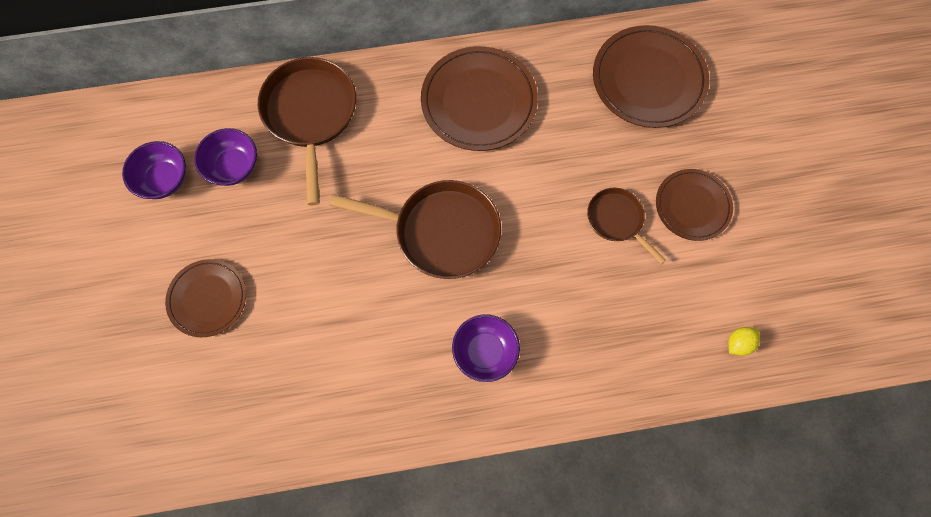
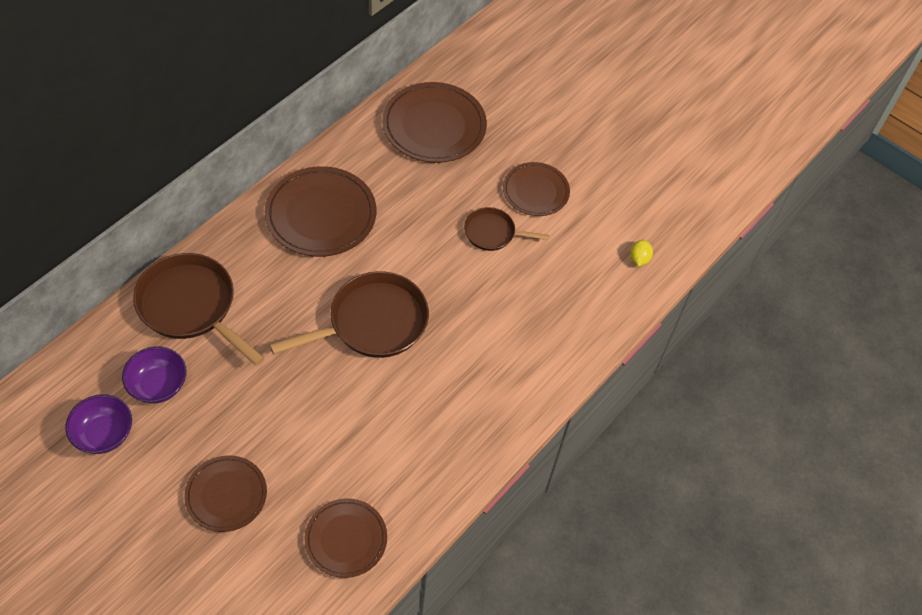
camera: 45 degrees left, 15 degrees down
(263, 410) = (346, 539): none -> brown plate
(485, 352) = (477, 381): purple bowl -> none

